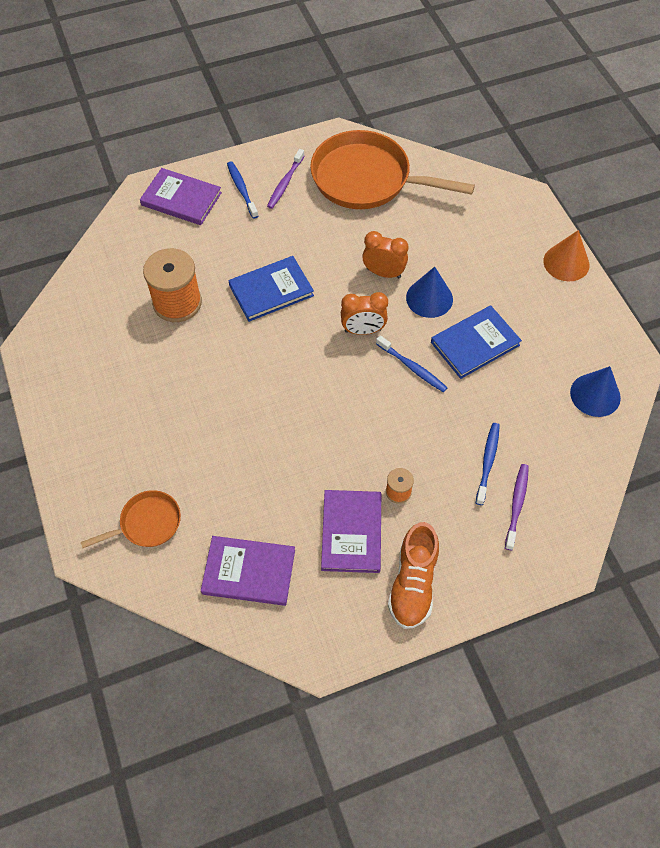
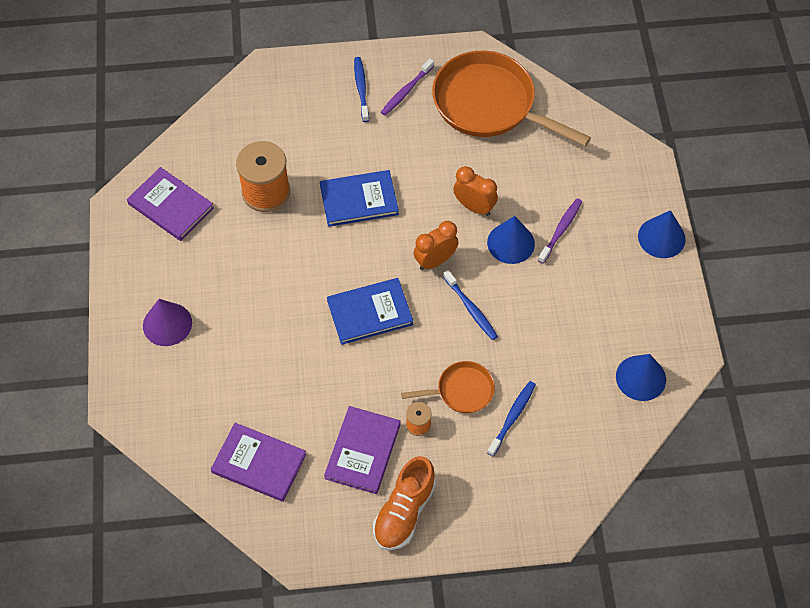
camera: 15 degrees right, 0 degrees up
(112, 453) = (167, 324): none -> purple cone
(147, 523) = (180, 397): orange pan -> orange pan (461, 391)
(181, 199) = (299, 86): purple book -> purple book (171, 206)
(363, 330) = (435, 261): orange clock -> orange clock turned 135 degrees clockwise
(475, 343) = (540, 299): blue book -> blue book (370, 312)
(516, 505) = (526, 464): purple toothbrush -> purple toothbrush (561, 230)
(566, 263) = (661, 237): orange cone -> blue cone

